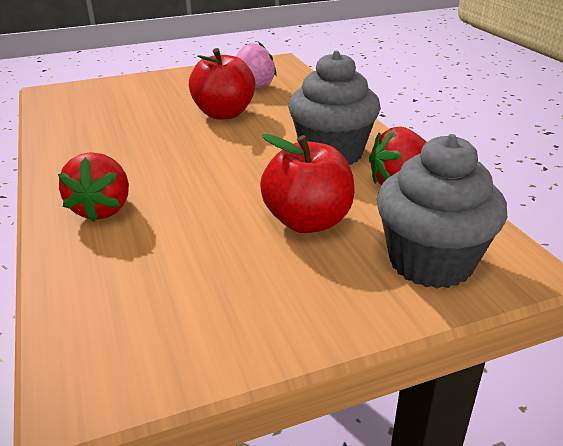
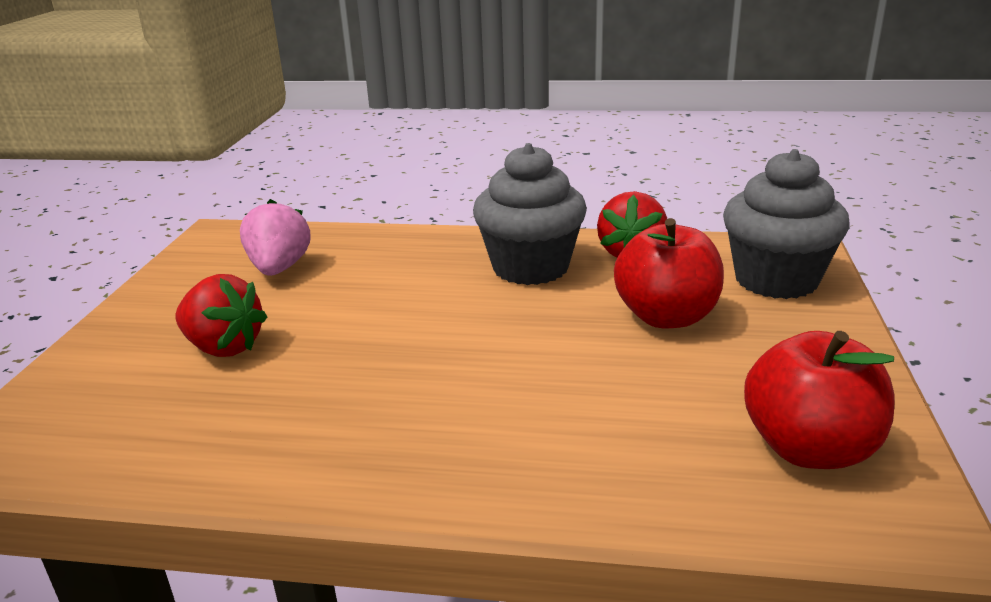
camera: 60 degrees left, 5 degrees down
(102, 209) = (525, 451): red strawberry -> red strawberry (224, 347)
(224, 114) = (337, 305): red apple -> red apple (809, 448)

